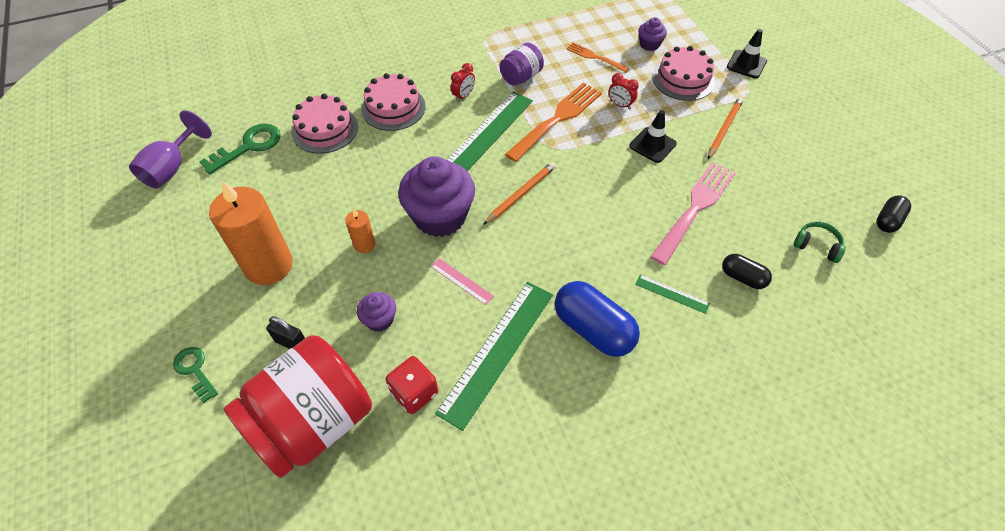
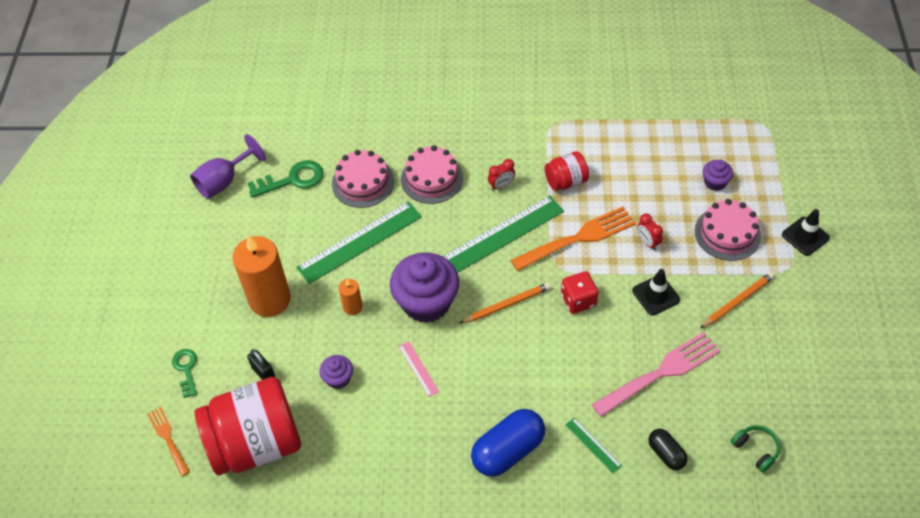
camera: 25 degrees right, 0 degrees up
(414, 392) = (340, 449): red dice -> red dice (578, 300)
(497, 351) = (420, 440): green ruler -> green ruler (360, 242)
(521, 77) = (566, 181): purple jar -> red jar
(593, 329) = (508, 450): blue capsule -> blue capsule turned 75 degrees clockwise
(595, 57) = (650, 180): orange fork -> orange fork (168, 438)
(888, 221) = (844, 450): black capsule -> none

